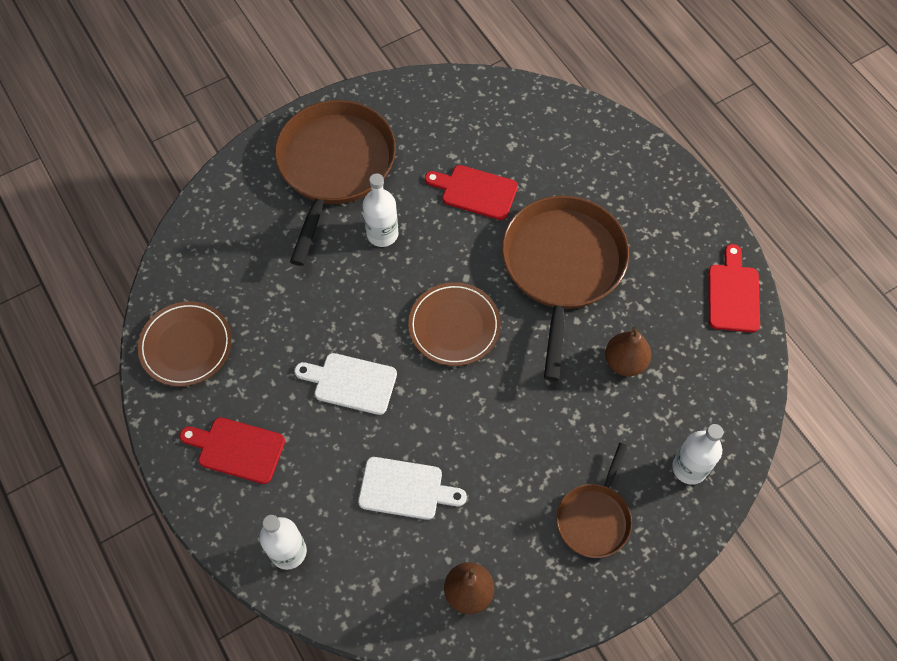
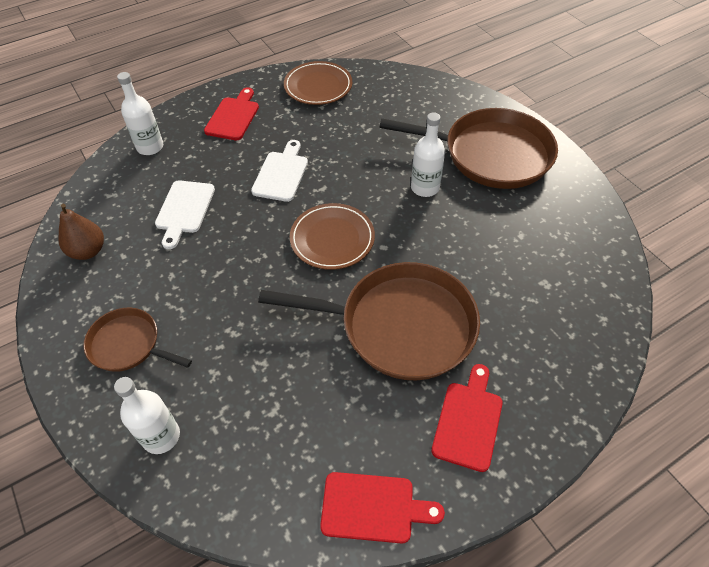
camera: 90 degrees right, 10 degrees down
(475, 192) = (481, 253): red cutting board -> red cutting board (468, 421)
(625, 362) = (288, 380): brown pear -> none

